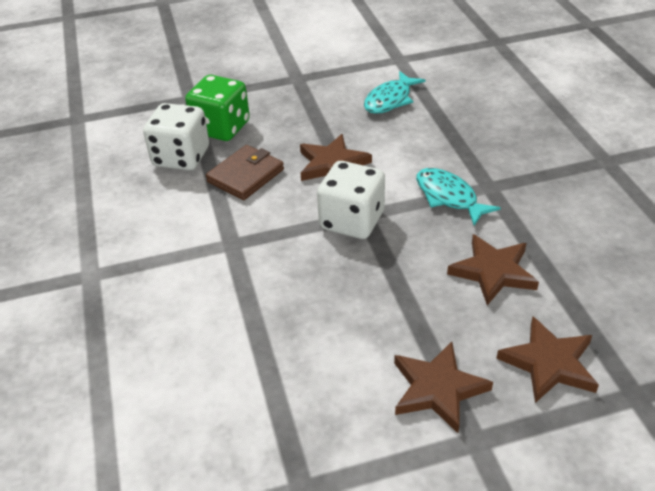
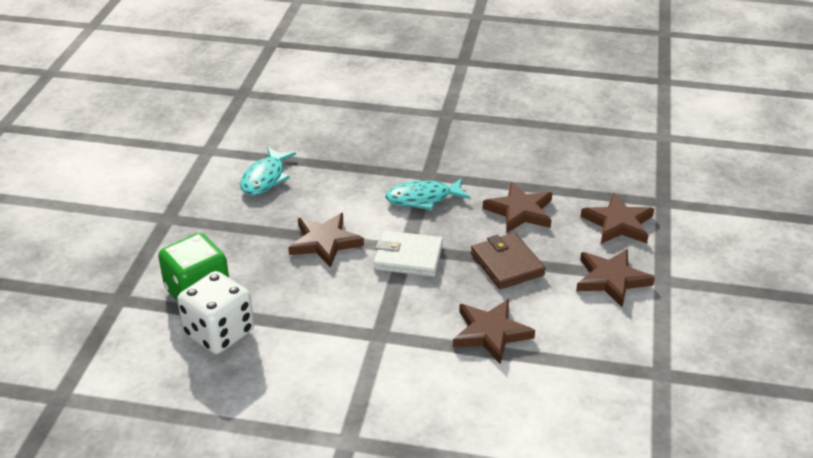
camera: 65 degrees left, 5 degrees down
(245, 175) = (291, 298): brown wallet -> brown wallet (507, 264)
(280, 317) = (490, 333): none -> brown star
(352, 221) = (408, 257): white dice -> white wallet
(390, 100) = (265, 178): turquoise fish -> turquoise fish turned 45 degrees clockwise

